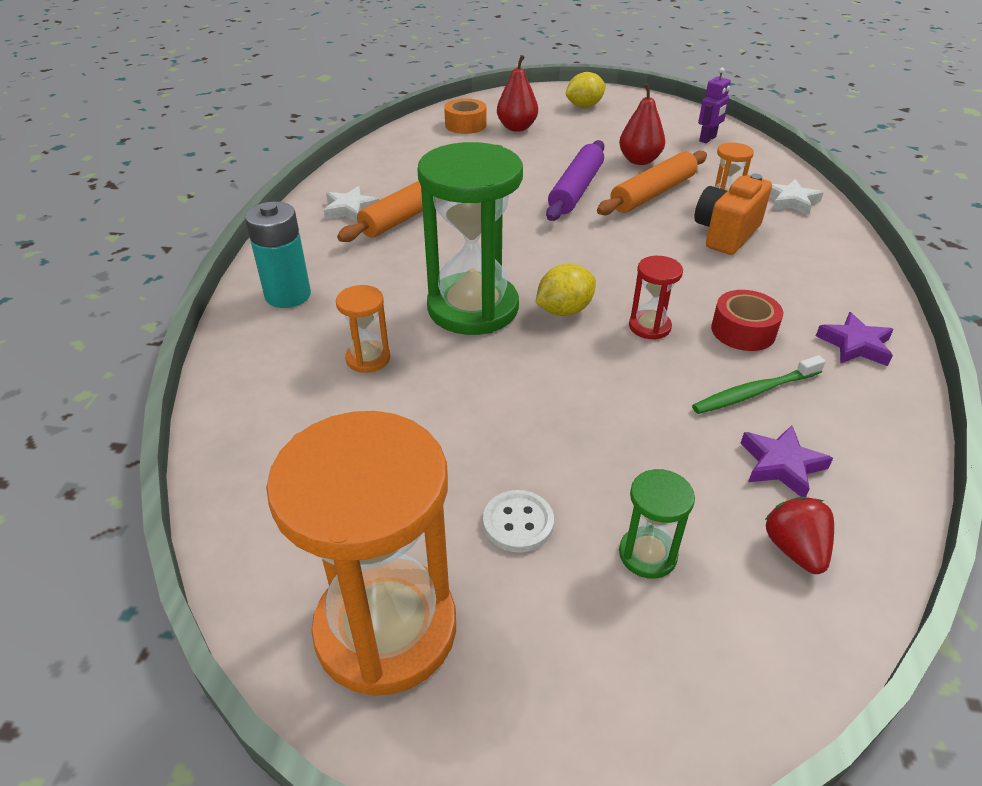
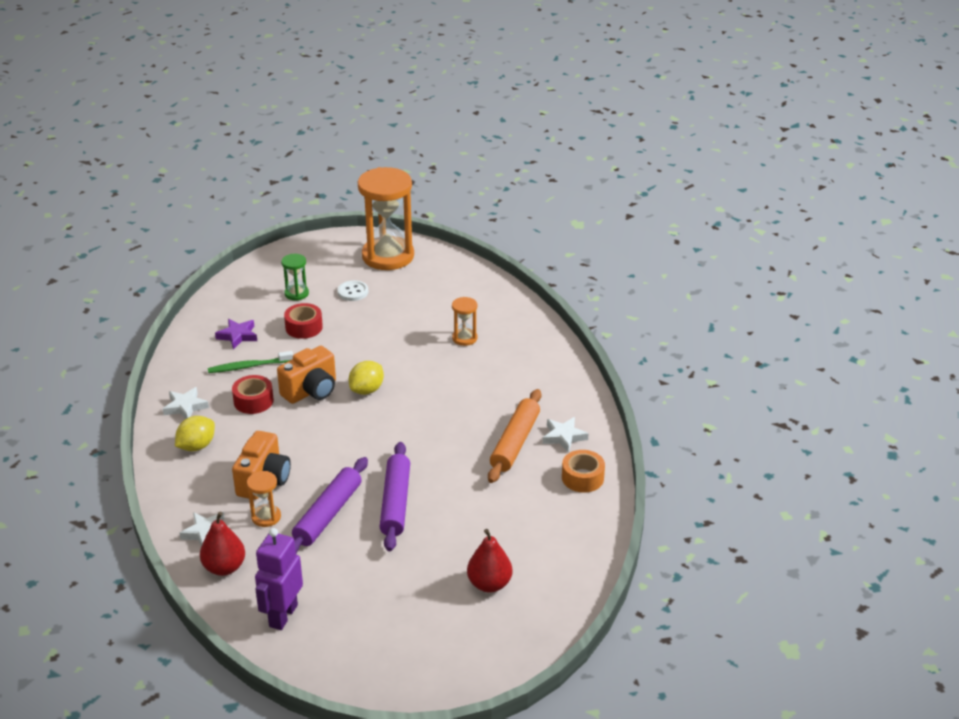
camera: 160 degrees right, 5 degrees down
(288, 295) = (542, 362): turquoise battery -> none
(465, 125) = (545, 575): orange tape -> orange tape (582, 478)
(473, 308) = (424, 379): green hourglass -> none
(584, 106) = (433, 650): yellow lemon -> yellow lemon (196, 446)
(639, 160) = (348, 559): red pear -> red pear (224, 567)
(644, 452) = (304, 327): none -> red tape
(649, 327) = (311, 391): red hourglass -> orange camera
(653, 193) = (328, 514): orange rolling pin -> purple rolling pin
(708, 139) = (283, 615): purple robot -> purple robot, size x1.58
(754, 392) = (248, 366): green toothbrush -> green toothbrush turned 150 degrees counterclockwise
(794, 549) = (235, 307): red strawberry -> none
(855, 345) = (185, 407): purple star -> white star

